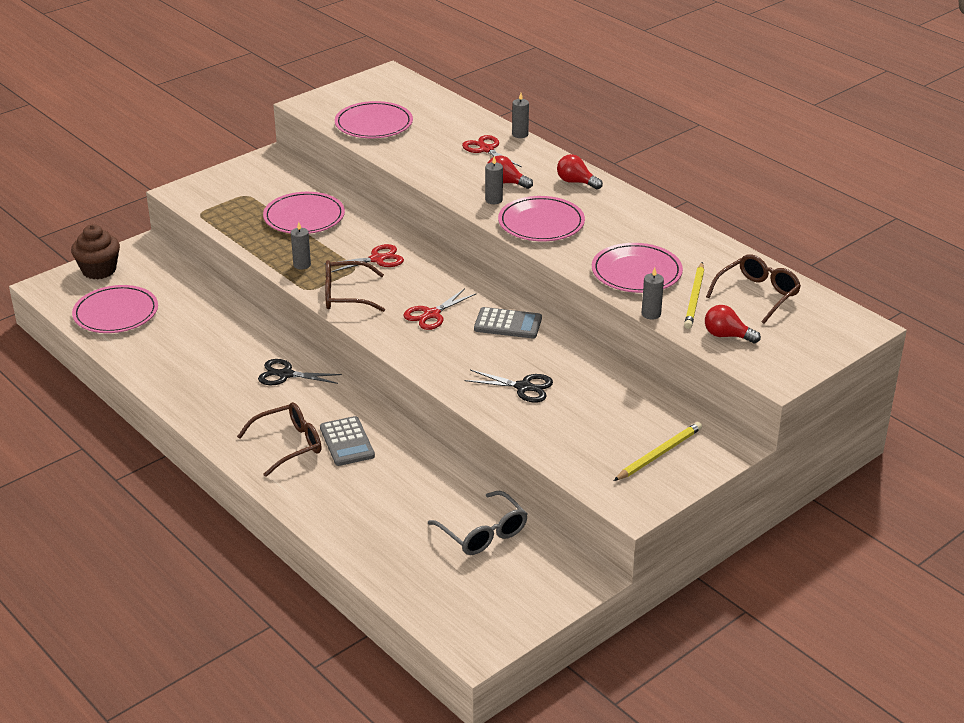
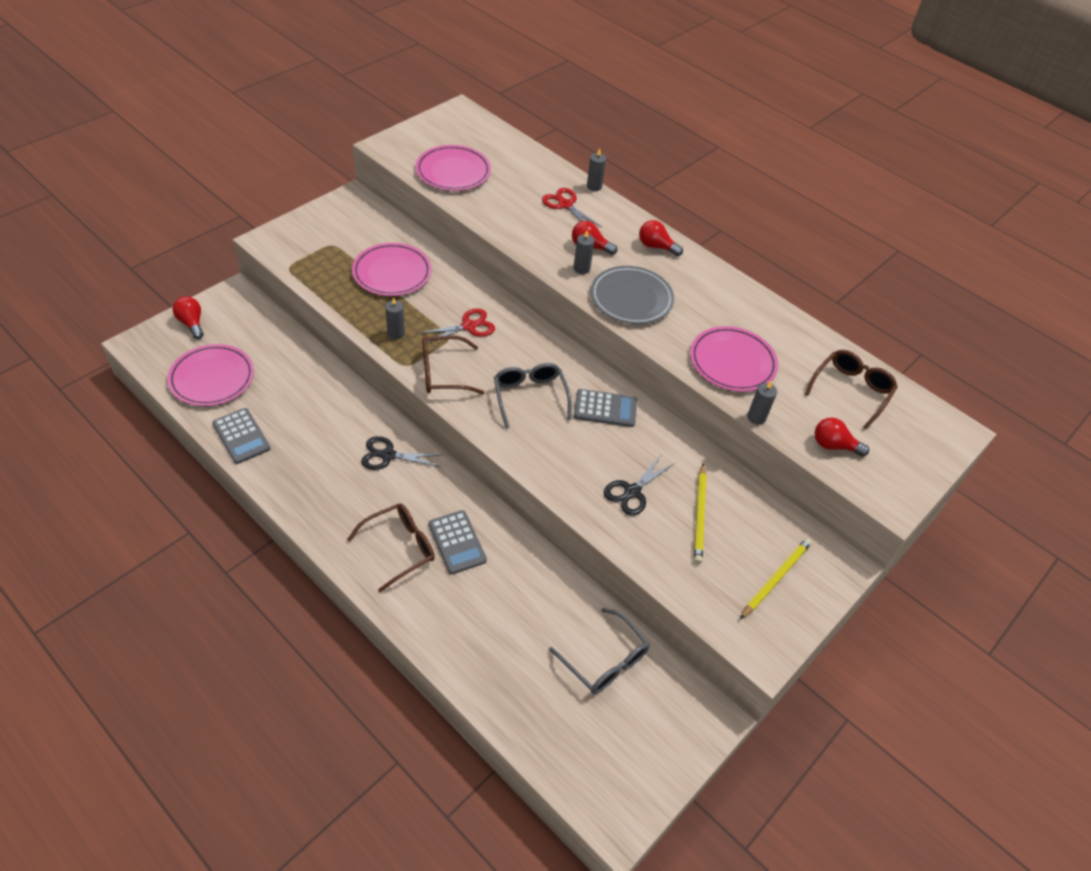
camera: 10 degrees left, 15 degrees up
(99, 270) = (191, 323): brown cupcake -> red light bulb
(141, 358) = (241, 436): none -> grey calculator
(431, 314) = (530, 397): red scissors -> grey glasses
(523, 387) = (632, 492): black scissors -> black scissors turned 120 degrees clockwise
(541, 223) = (631, 298): pink plate -> grey plate
(694, 298) = (793, 395): yellow pencil -> yellow pencil (700, 515)

